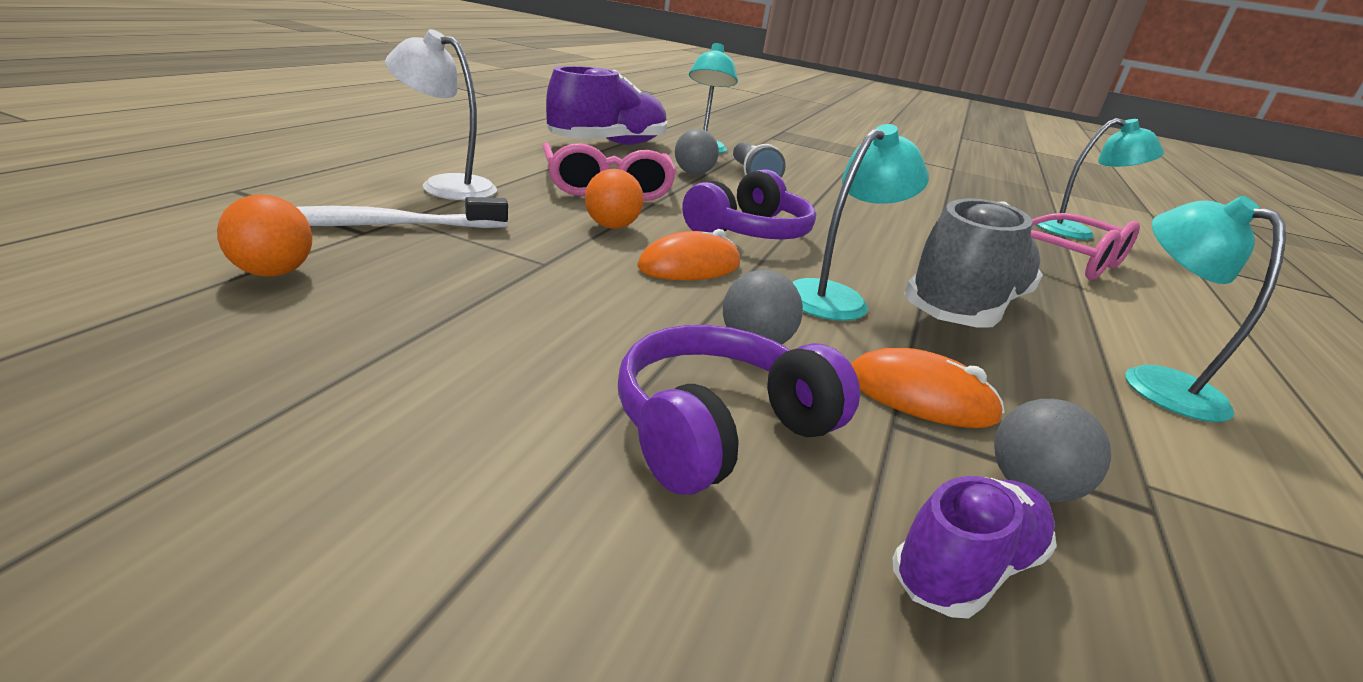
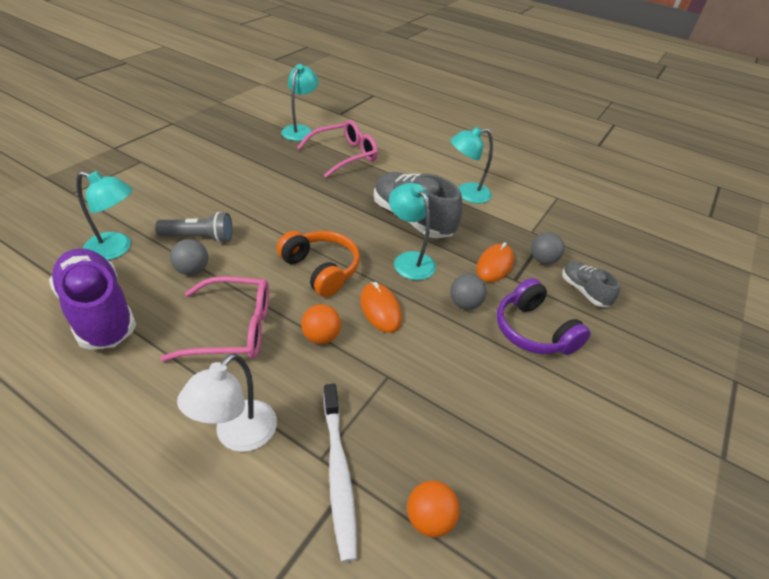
camera: 80 degrees left, 15 degrees up
(749, 232) = (321, 270): purple headphones -> orange headphones
(966, 568) = (583, 291): purple shoe -> grey shoe

